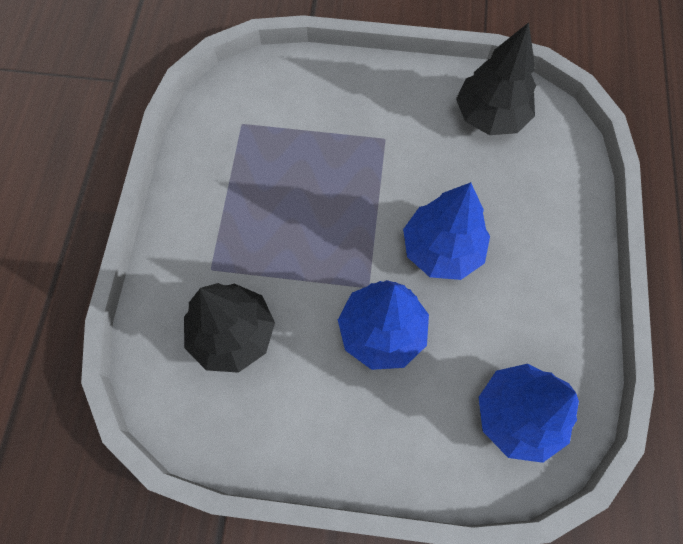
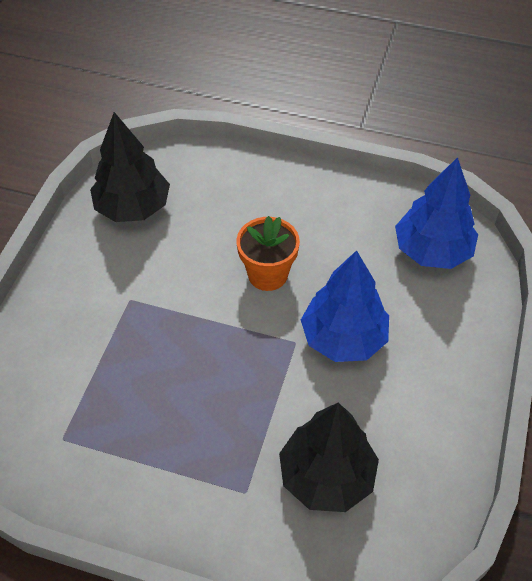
camera: 80 degrees left, 15 degrees down
(441, 249) = (267, 274): blue tree -> orange flower pot

